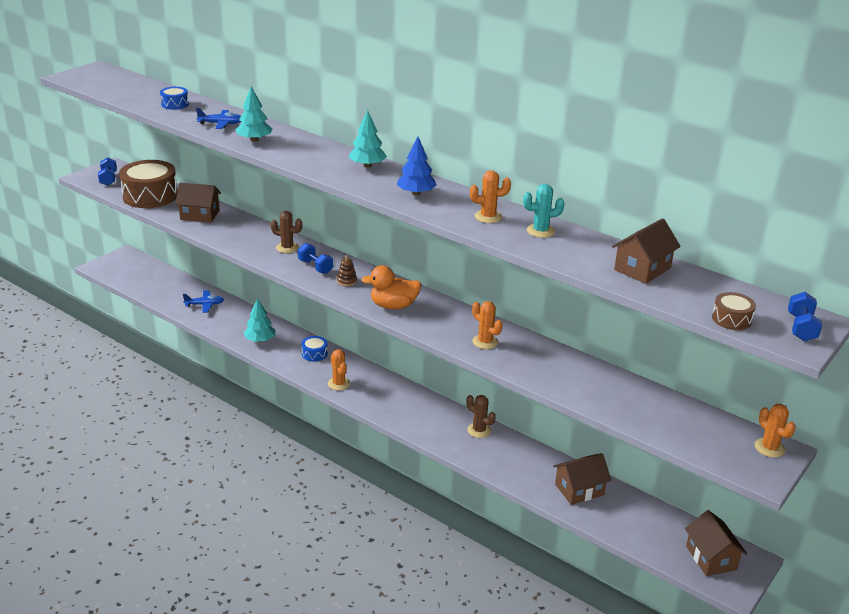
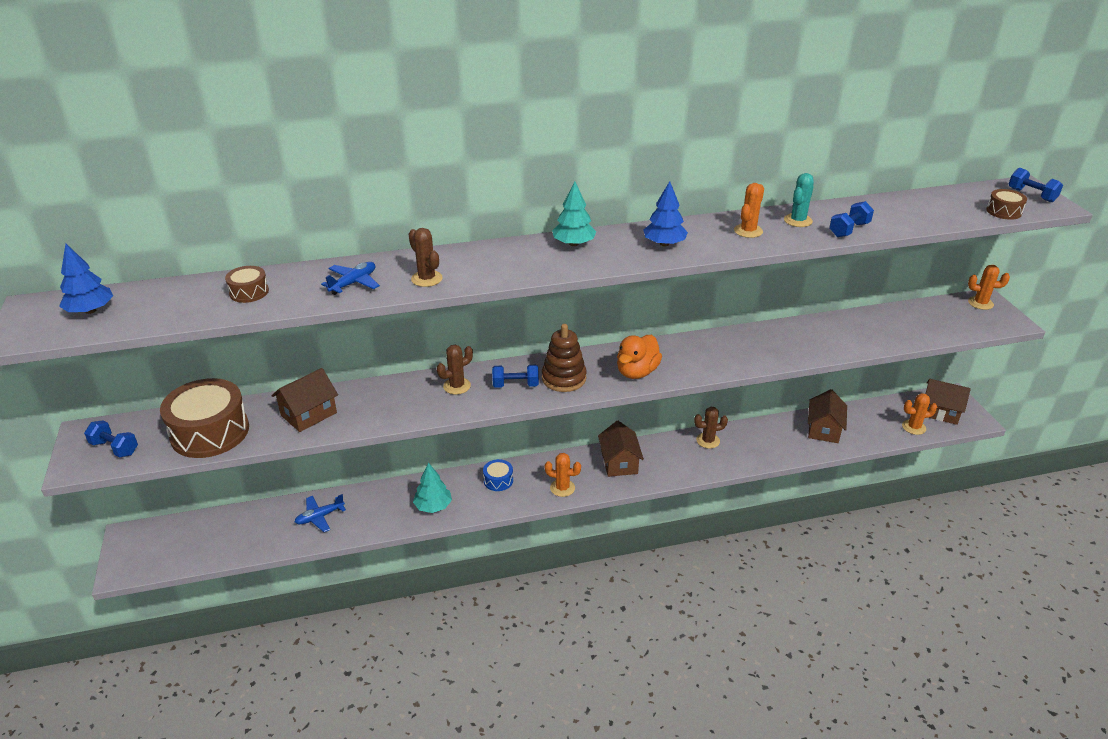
camera: 50 degrees left, 5 degrees up
(109, 80) = (90, 310): none -> blue tree
(175, 104) = (249, 292): blue drum -> brown drum
(205, 305) = (320, 517): blue plane -> blue plane turned 150 degrees counterclockwise
(254, 140) = (426, 279): turquoise tree -> brown cactus
(346, 281) = (564, 378): brown stacking toy -> brown stacking toy, size x1.95
(485, 342) = (743, 352): orange cactus -> orange cactus (913, 427)
(560, 255) = (849, 230): none -> blue dumbbell
(642, 269) = (900, 209): brown house -> brown house (619, 462)

